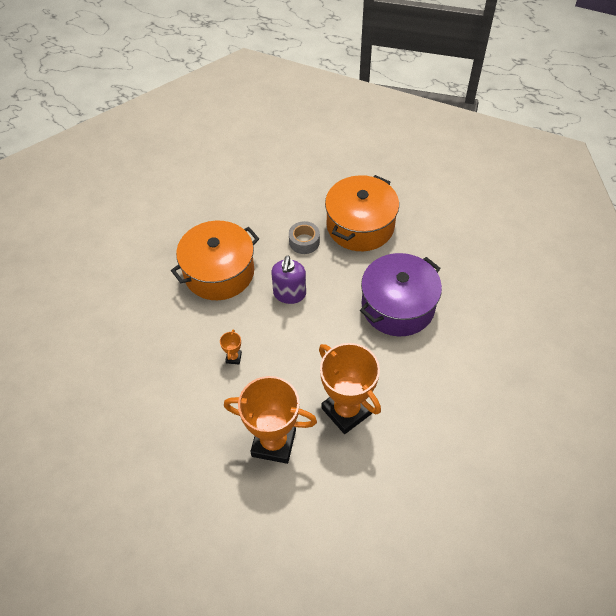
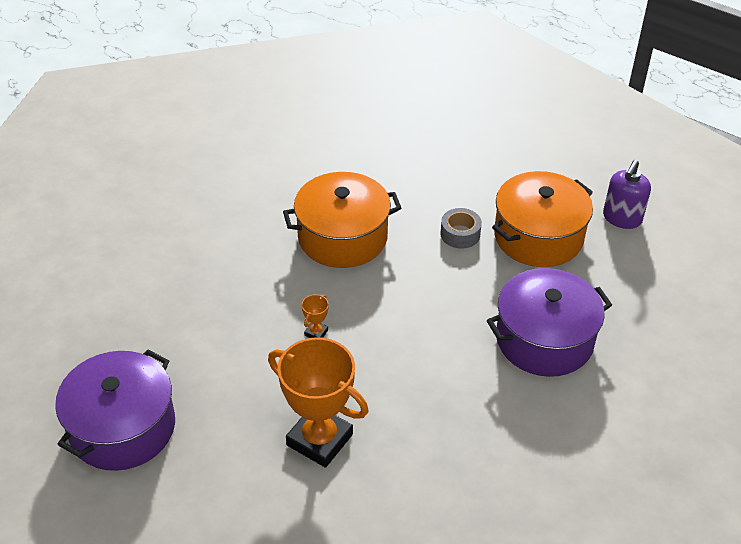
camera: 20 degrees right, 10 degrees down
(120, 489) = (122, 427): none -> purple pot
(289, 294) = (415, 285): purple soap dispenser -> purple soap dispenser (622, 218)
(346, 411) = (424, 435): orange trophy -> none

